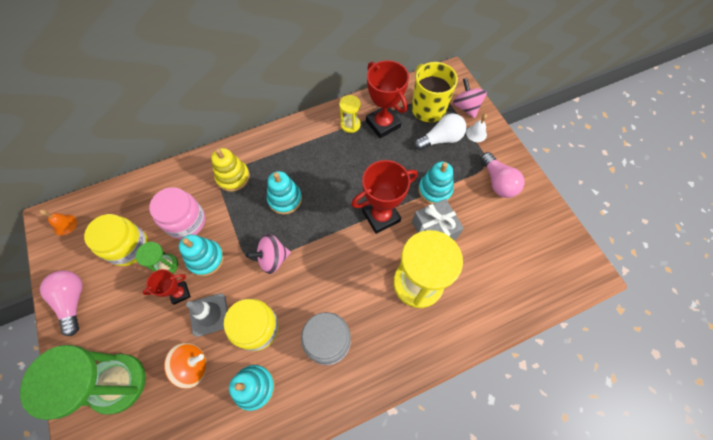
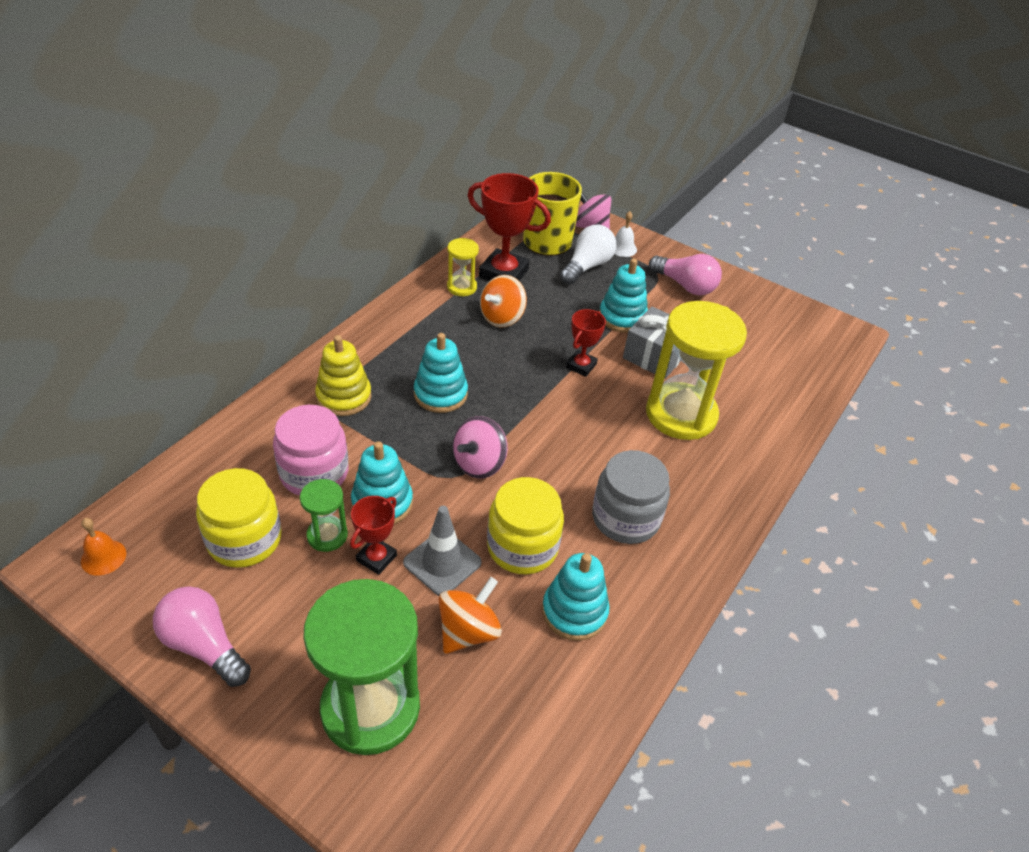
camera: 35 degrees left, 20 degrees down
(358, 158) = (502, 317): none -> orange spinning top
(381, 216) = (581, 366): red trophy -> red trophy, size x0.55

